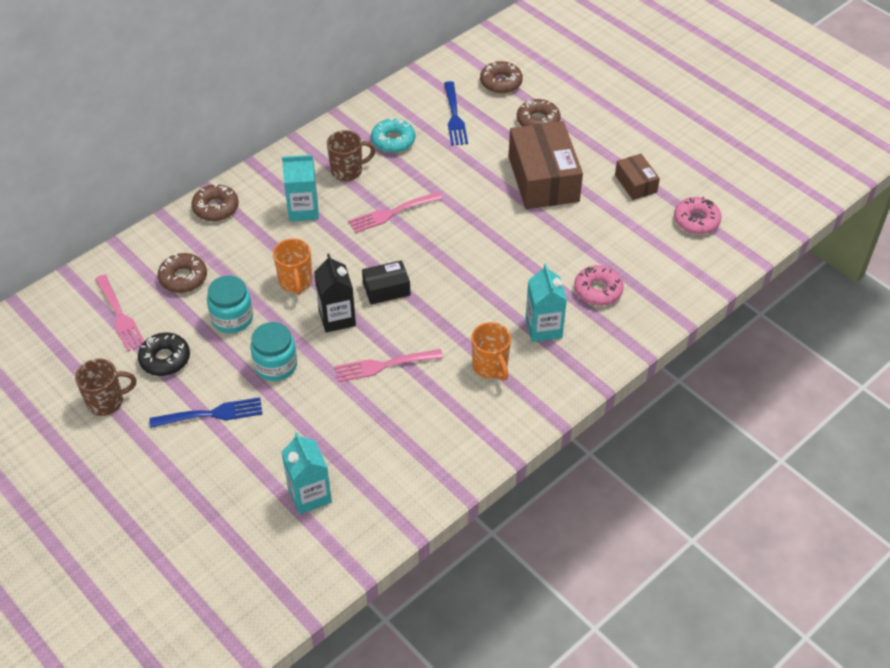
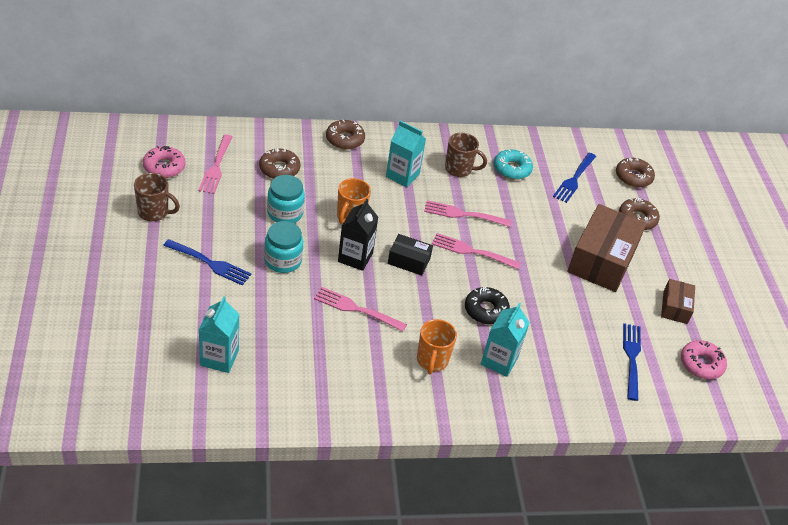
camera: 30 degrees right, 5 degrees down
(165, 359) = (216, 210): black donut -> black donut (486, 310)
(432, 243) = (472, 251): none -> pink fork
(598, 290) = (568, 362): pink donut -> pink donut (164, 167)
(642, 253) = (632, 359): none -> blue fork

